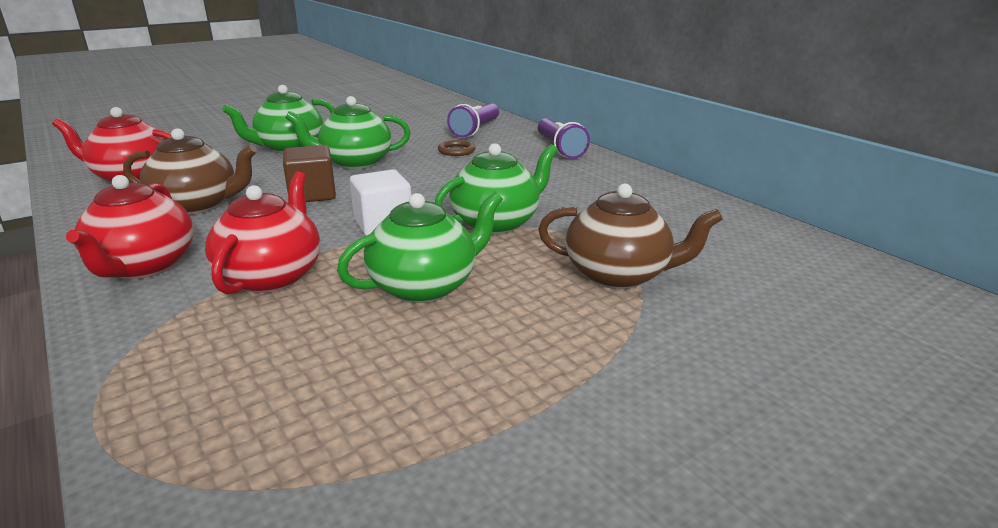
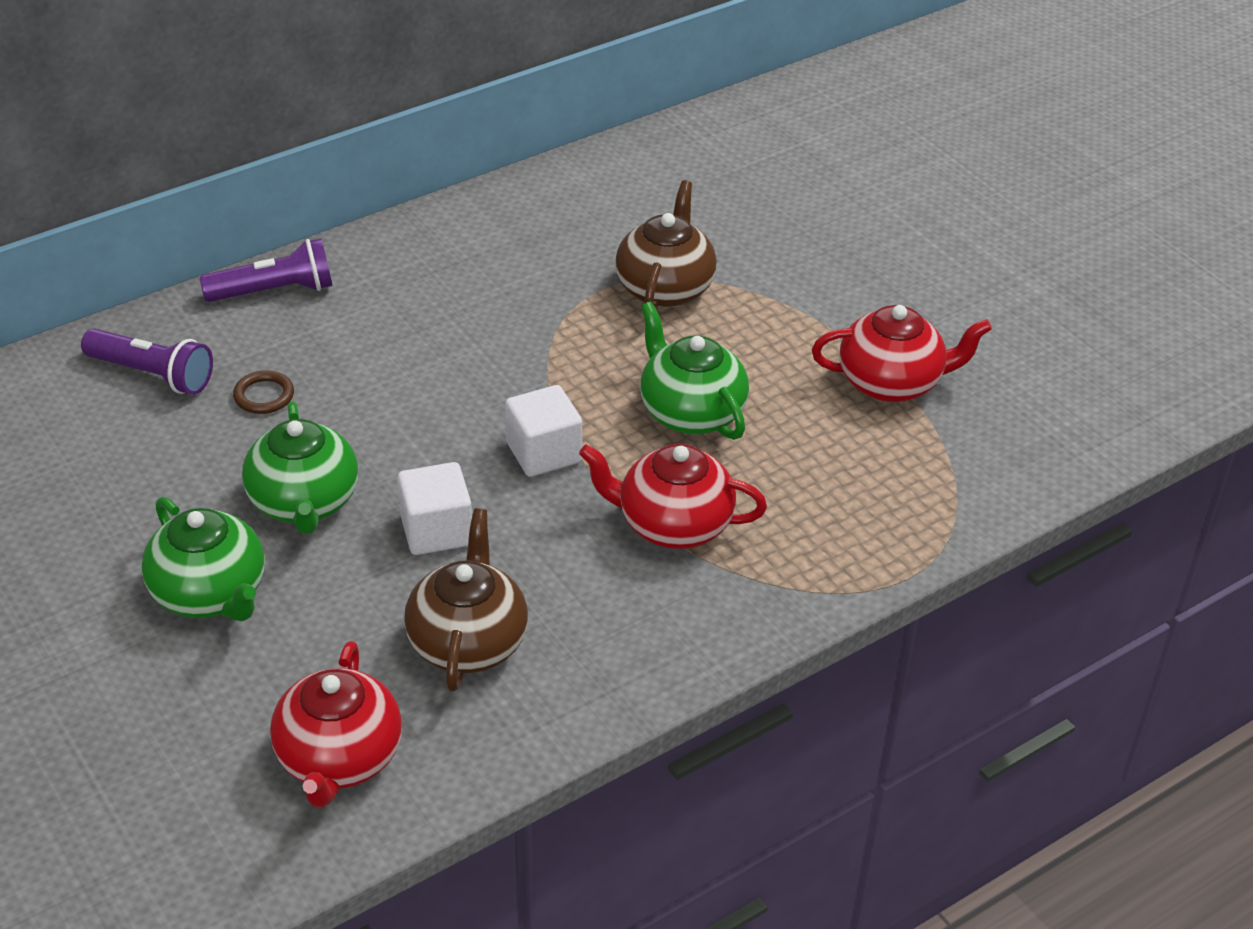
camera: 90 degrees left, 15 degrees up
(144, 266) = (652, 636): red teapot -> red teapot (891, 383)
(312, 194) = (436, 530): brown cube -> white cube
(496, 223) = (542, 362): green teapot -> none

